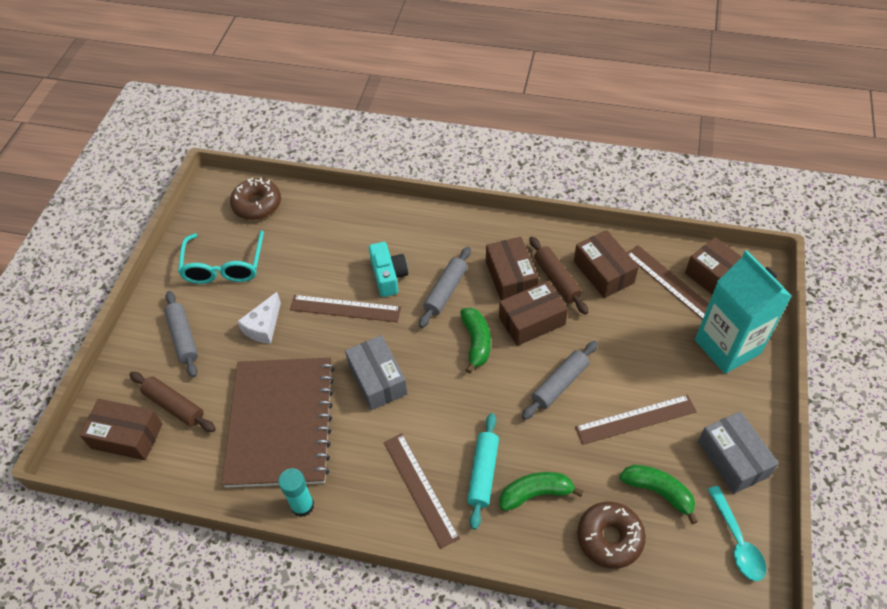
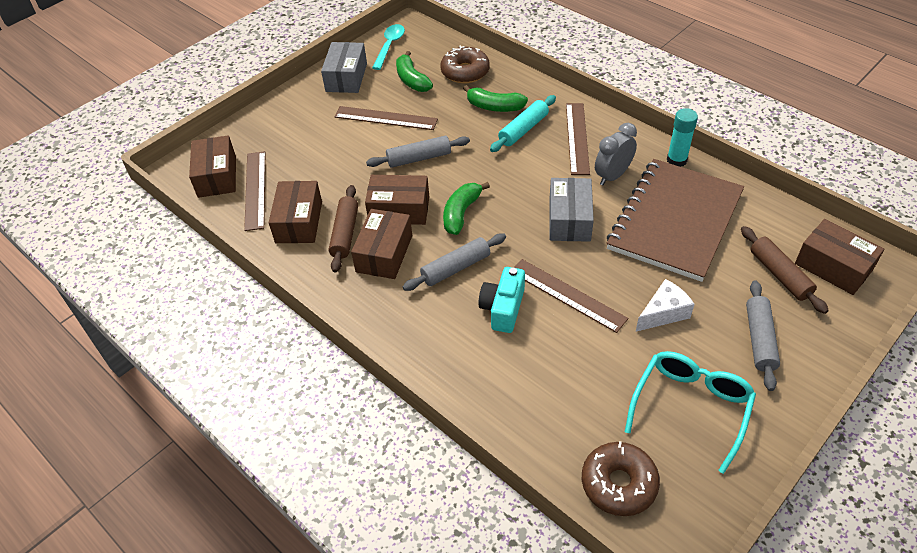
camera: 150 degrees left, 5 degrees down
(360, 451) = (612, 176): none -> grey clock
(727, 347) = (270, 132): turquoise carton -> none

